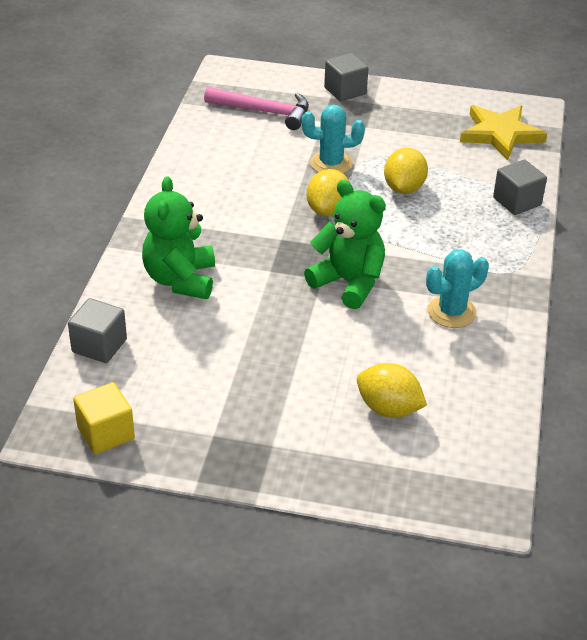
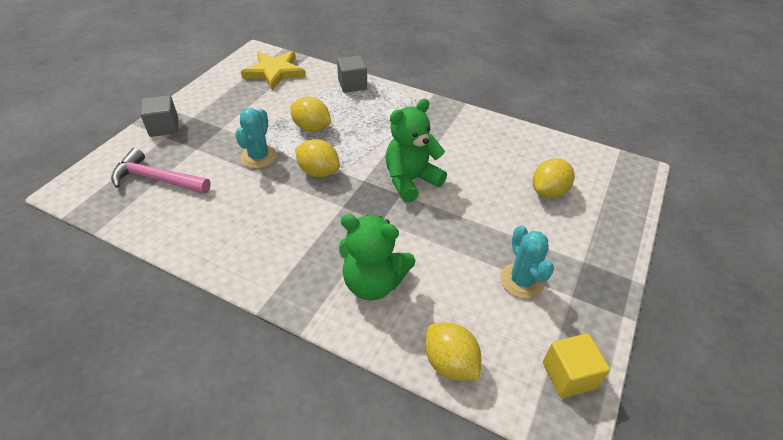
camera: 75 degrees left, 5 degrees up
(99, 345) = (450, 363): grey cube -> yellow lemon
(264, 112) = (157, 179): pink hammer -> pink hammer turned 105 degrees counterclockwise
(451, 312) = (456, 140): turquoise cactus -> turquoise cactus (521, 281)

